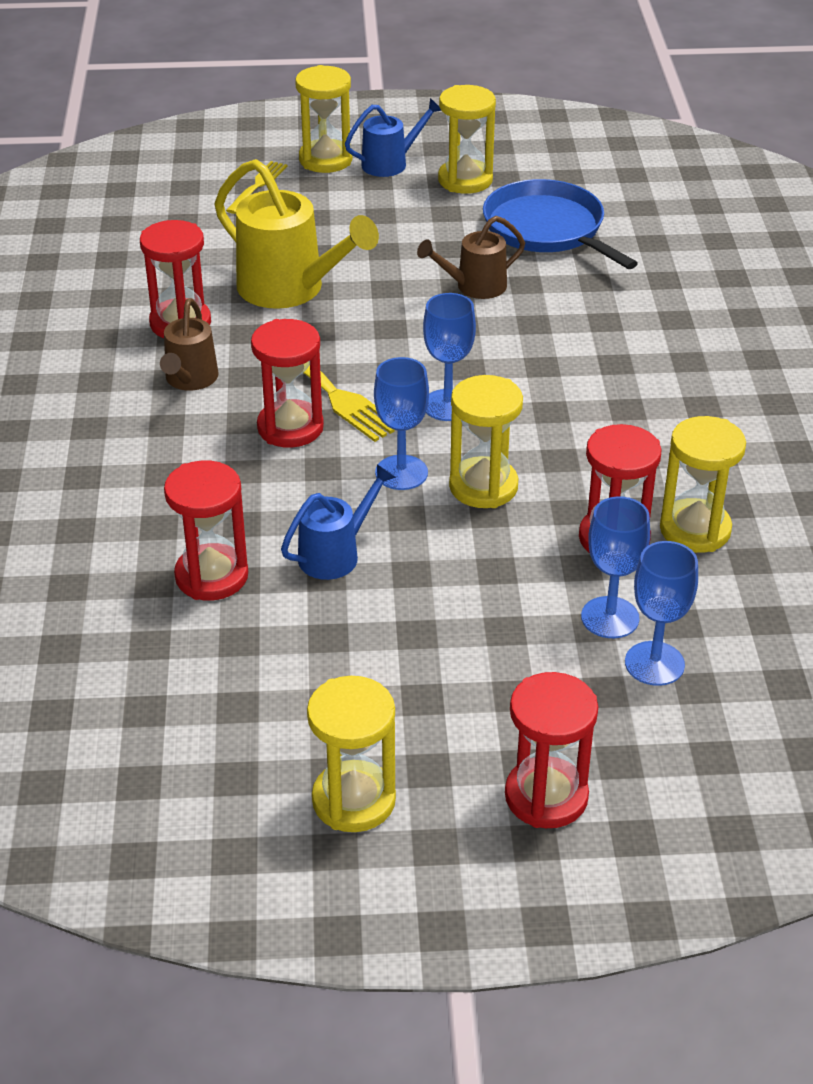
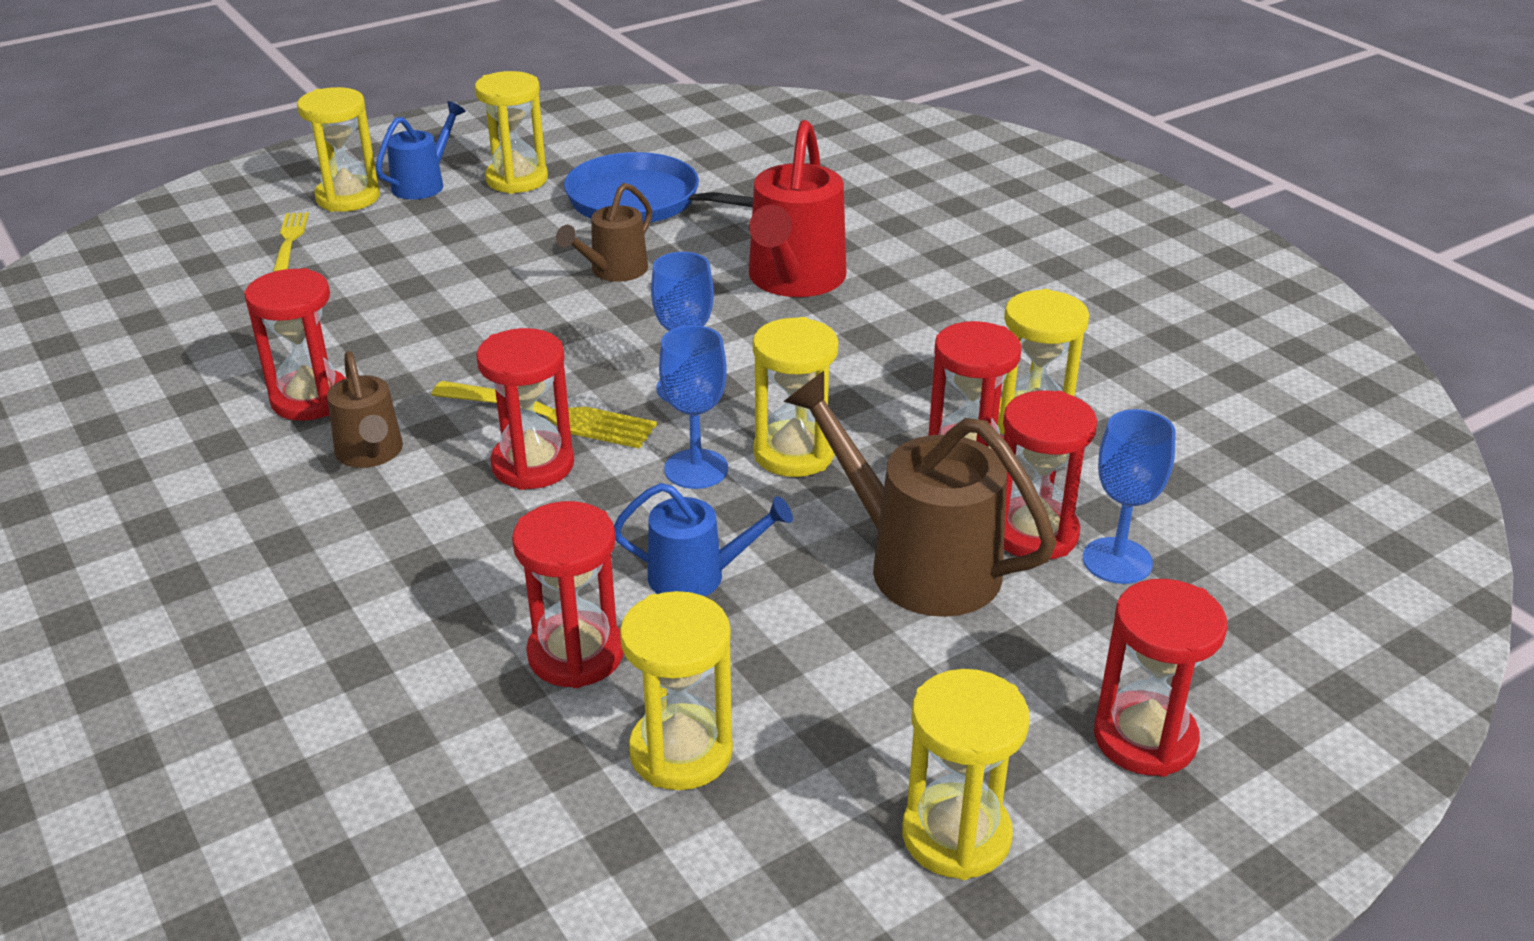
camera: 30 degrees left, 5 degrees down
(225, 669) = (681, 752): none -> yellow hourglass
(291, 289) = (415, 329): yellow watering can -> none
(336, 554) = (698, 576): blue watering can -> blue watering can turned 75 degrees clockwise
(499, 605) = (916, 563): none -> brown watering can
(610, 341) = (794, 281): none -> red watering can
(610, 617) = (1034, 533): blue goblet -> red hourglass

